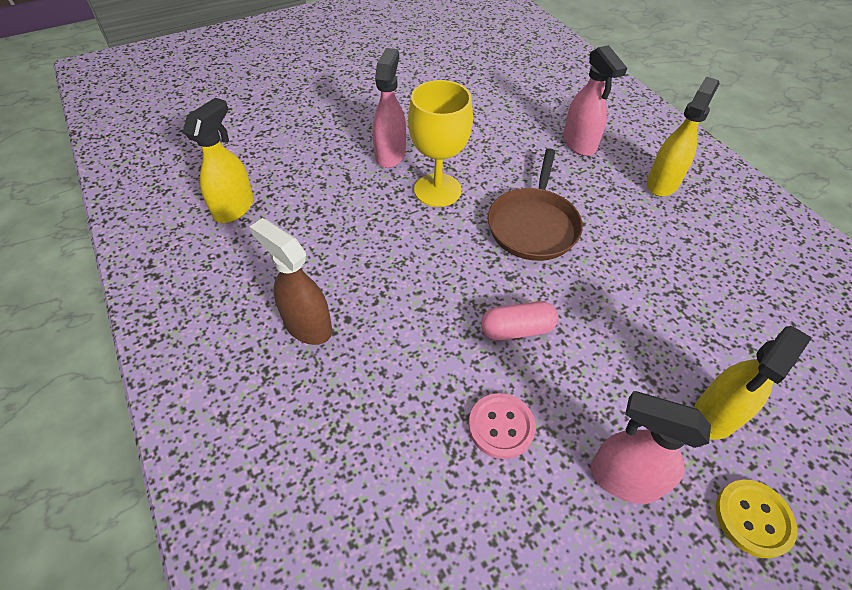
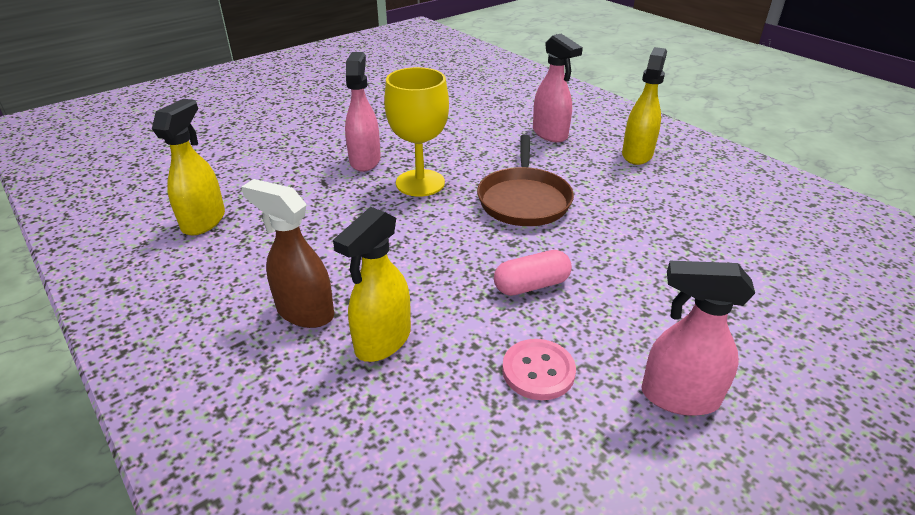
camera: 10 degrees left, 15 degrees down
(715, 415) = (749, 328): yellow spray bottle -> yellow spray bottle (382, 341)
(753, 518) = (818, 410): yellow button -> none

